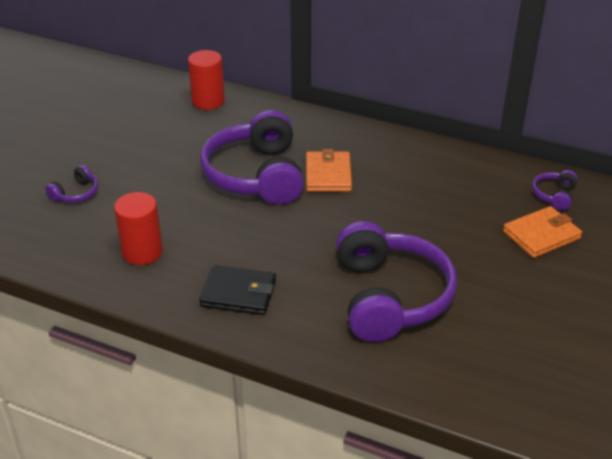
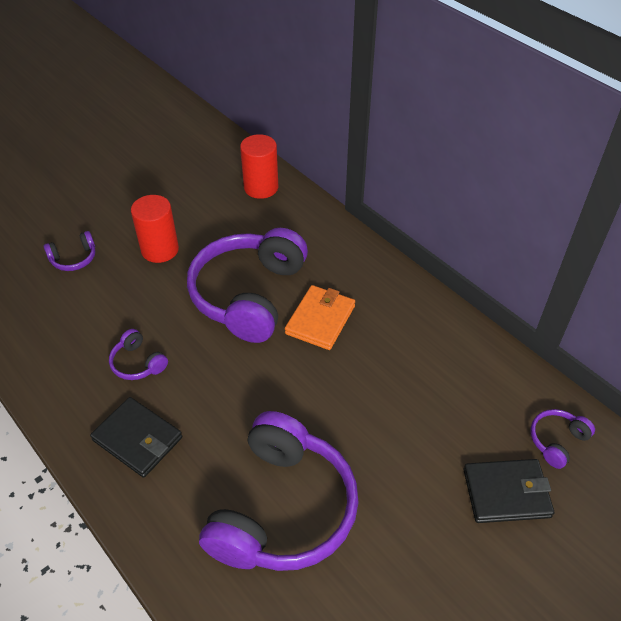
camera: 25 degrees right, 10 degrees up
(142, 252) = (85, 350): red cylinder -> red cylinder (160, 250)
(197, 246) = (138, 363): none -> purple headphones
(541, 235) = (506, 493): orange wallet -> black wallet

